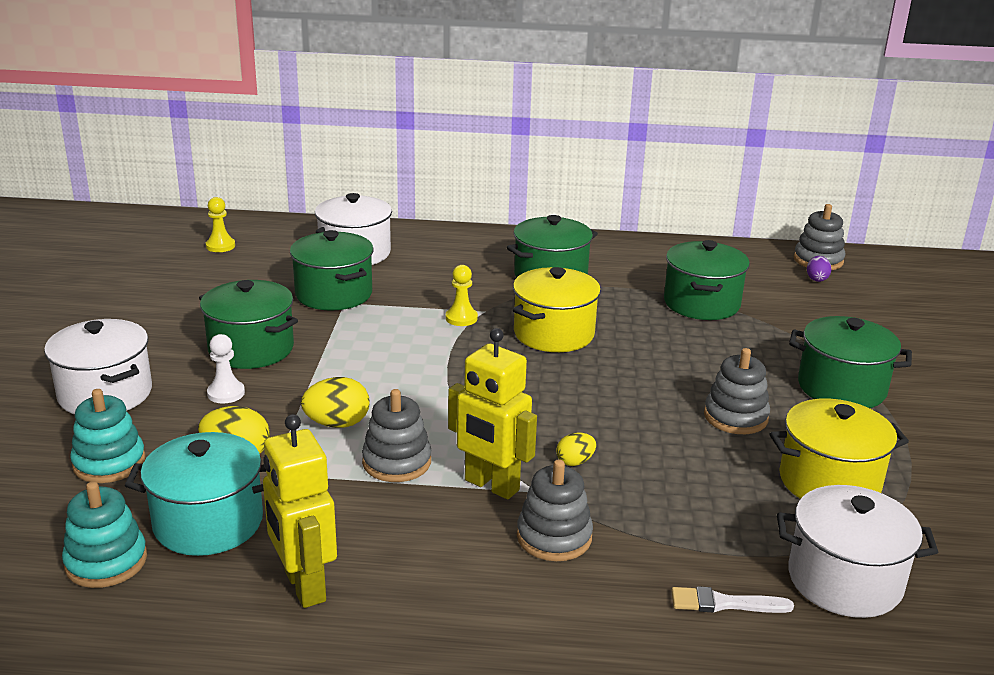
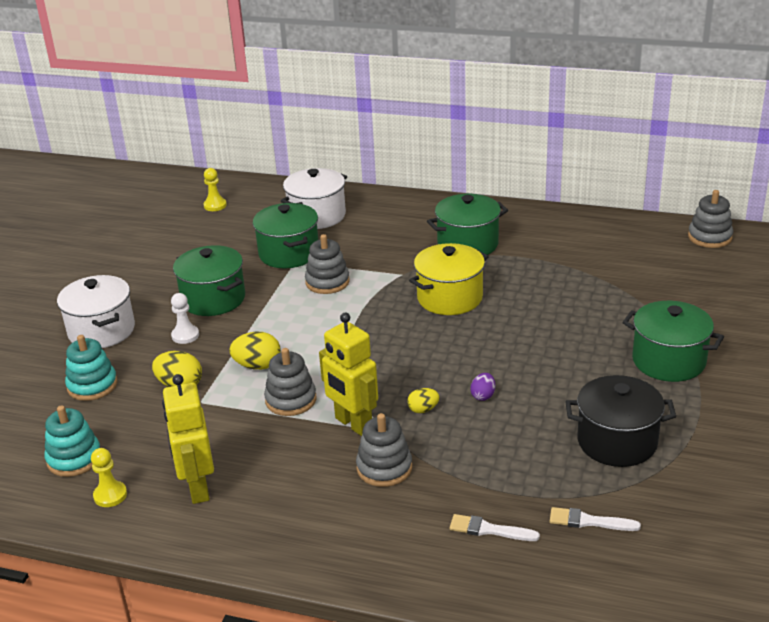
camera: 15 degrees right, 5 degrees up
(208, 522) = (147, 436): turquoise pot -> none
(461, 318) = (381, 280): yellow pawn -> yellow pawn (110, 495)
(701, 303) = (585, 276): green pot -> none
(735, 417) = (566, 381): grey stacking toy -> grey stacking toy (327, 282)
(816, 279) = (699, 256): purple egg -> purple egg (483, 396)
(829, 482) = (617, 442): yellow pot -> black pot
(844, 580) = (589, 521): white pot -> white brush

